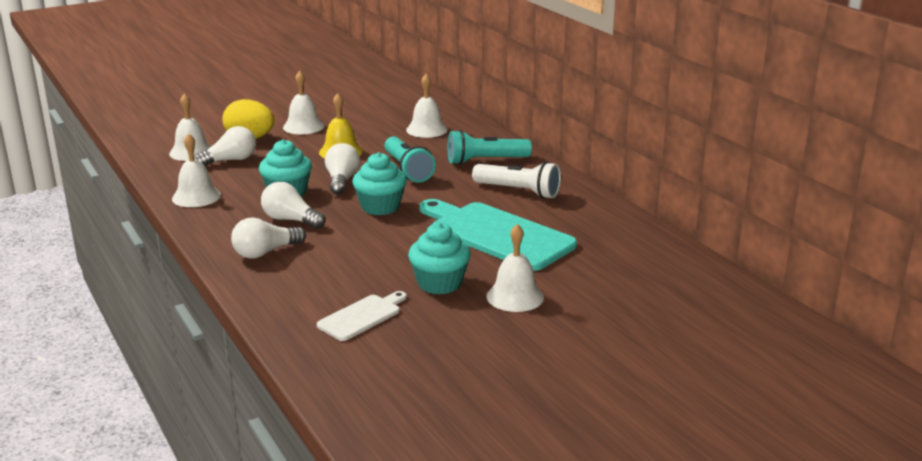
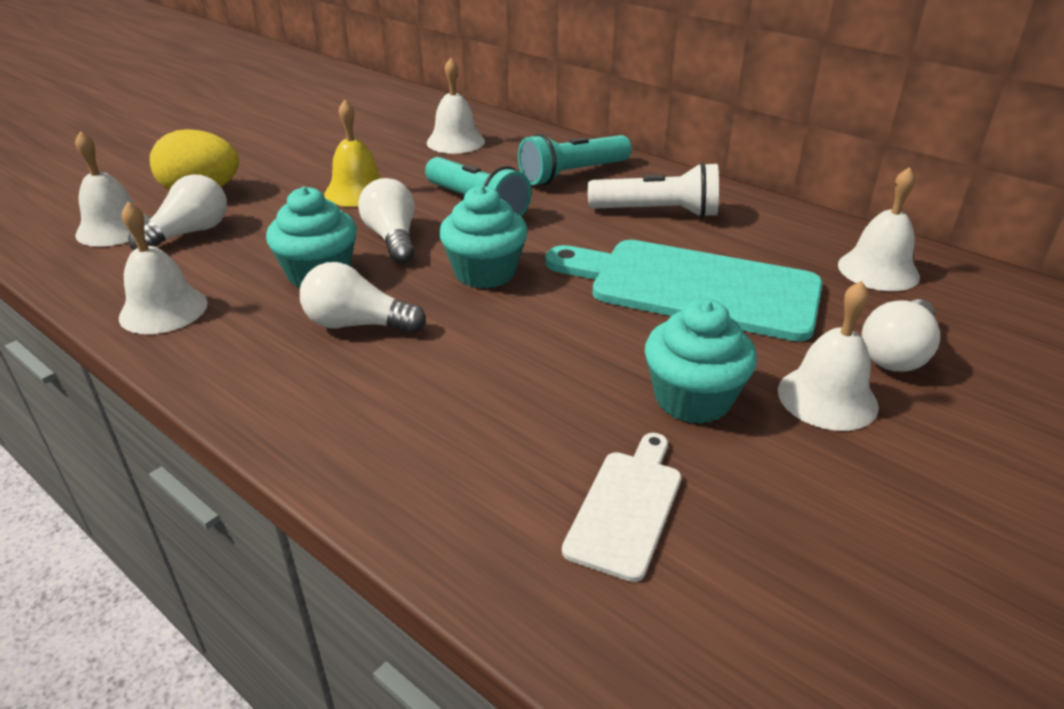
camera: 20 degrees left, 10 degrees up
(265, 252) = (355, 401): white light bulb -> white light bulb (897, 353)
(303, 126) = (275, 161): white bell -> white bell (878, 270)

